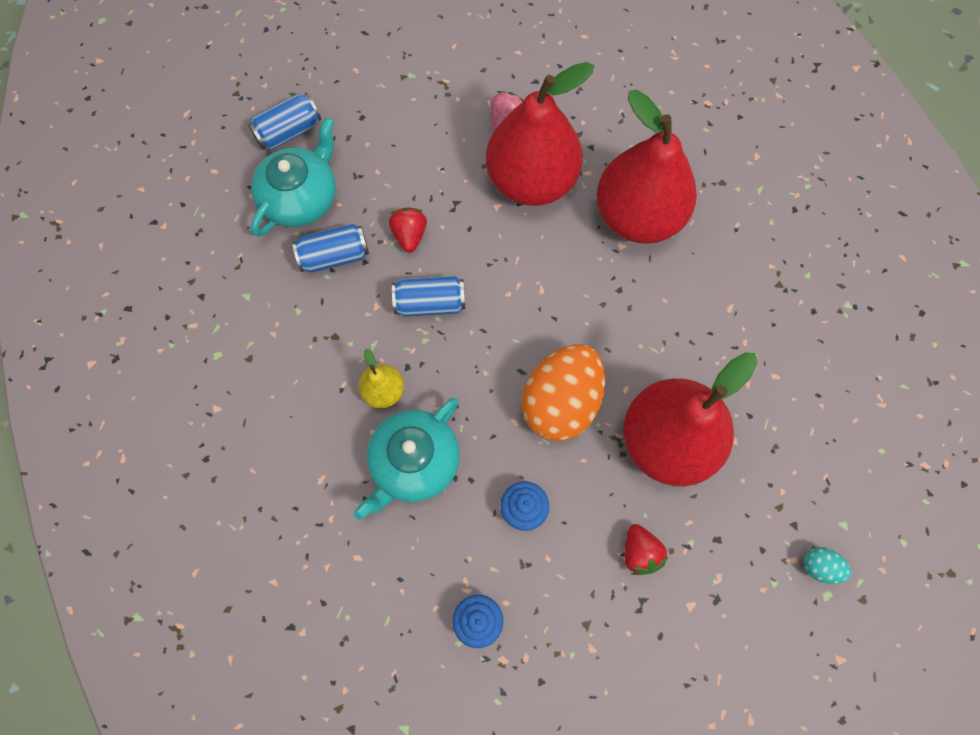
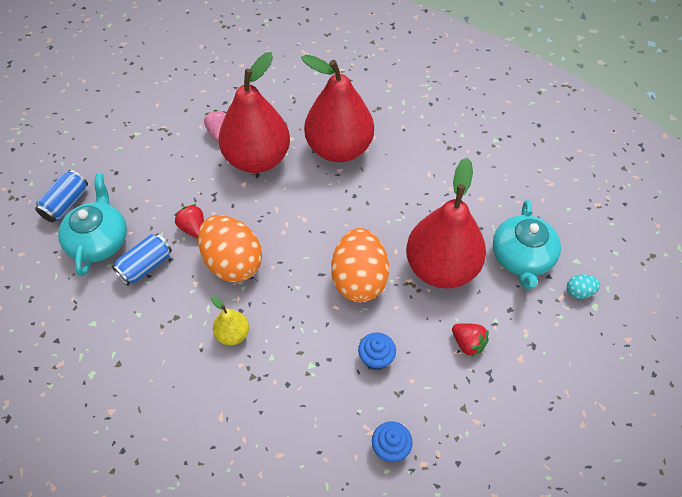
camera: 30 degrees left, 15 degrees down
(414, 462) = (282, 369): turquoise teapot -> turquoise teapot (522, 257)
(430, 303) = (233, 262): blue can -> orange egg

